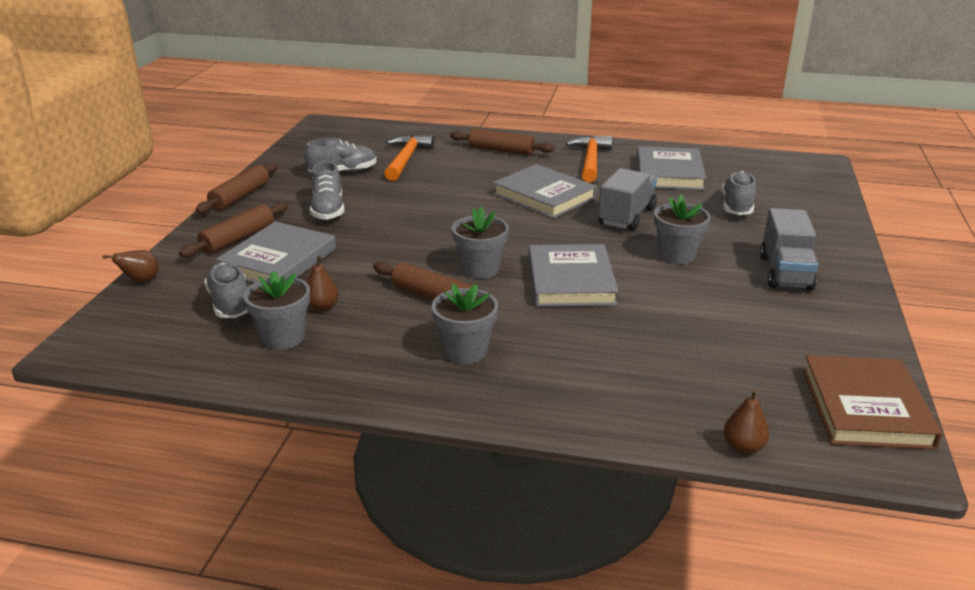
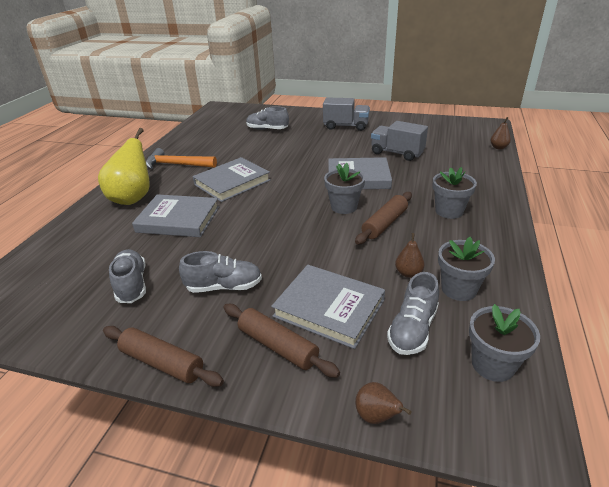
camera: 85 degrees left, 5 degrees up
(230, 303) = (412, 329): grey shoe -> grey shoe turned 45 degrees counterclockwise
(406, 159) = (121, 246): orange hammer -> none
(501, 150) = (133, 198): brown rolling pin -> yellow pear
(626, 216) = (273, 158): grey truck -> grey truck (397, 153)
(669, 173) = (212, 142): grey book -> grey book (178, 219)
(677, 255) = (326, 148): grey flower pot -> grey flower pot (492, 365)
(865, 408) = (457, 124): brown book -> none

